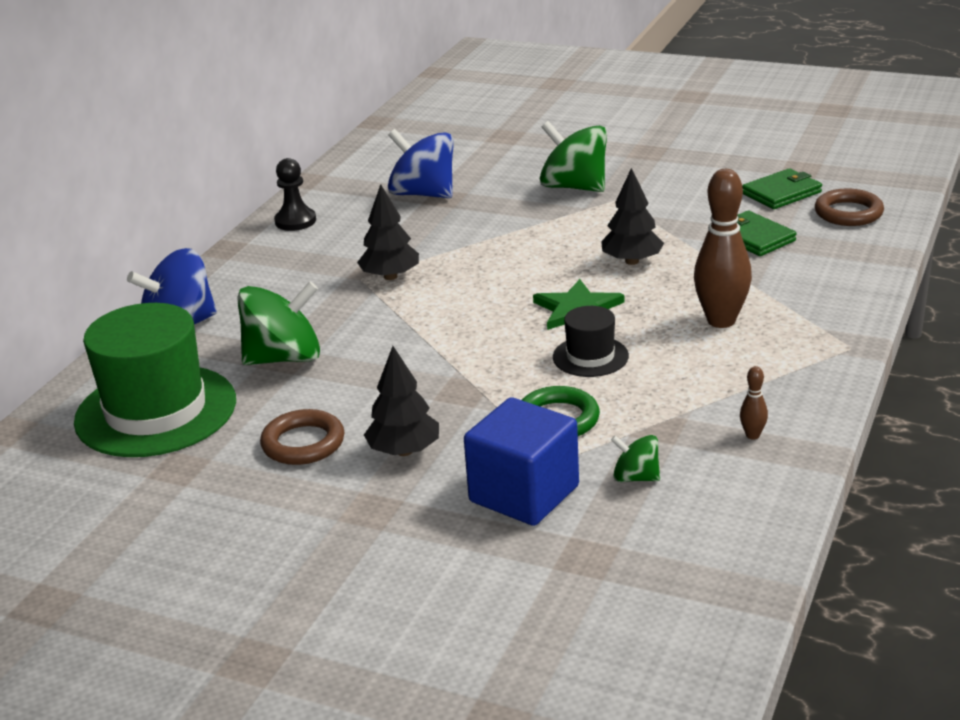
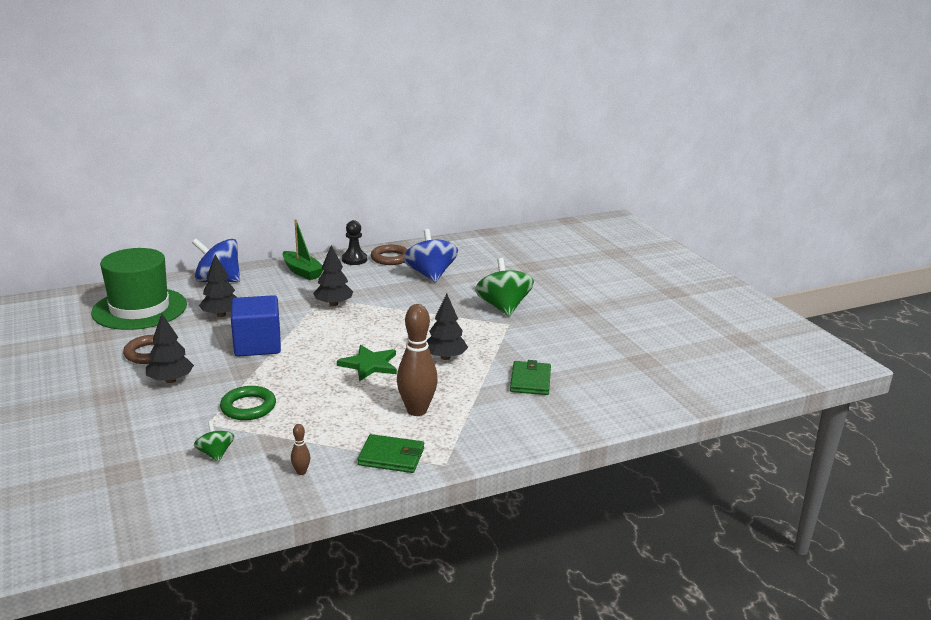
camera: 40 degrees right, 5 degrees down
(264, 264) = (302, 272): none -> green boat
(284, 358) = (221, 315): green spinning top -> black tree
(524, 494) = (165, 428): blue cube -> blue cube (257, 345)
(590, 357) = (324, 389): black hat -> none
(781, 193) = (601, 367): green wallet -> green wallet (391, 457)
(848, 213) = (612, 398): brown ring -> brown ring (390, 258)

